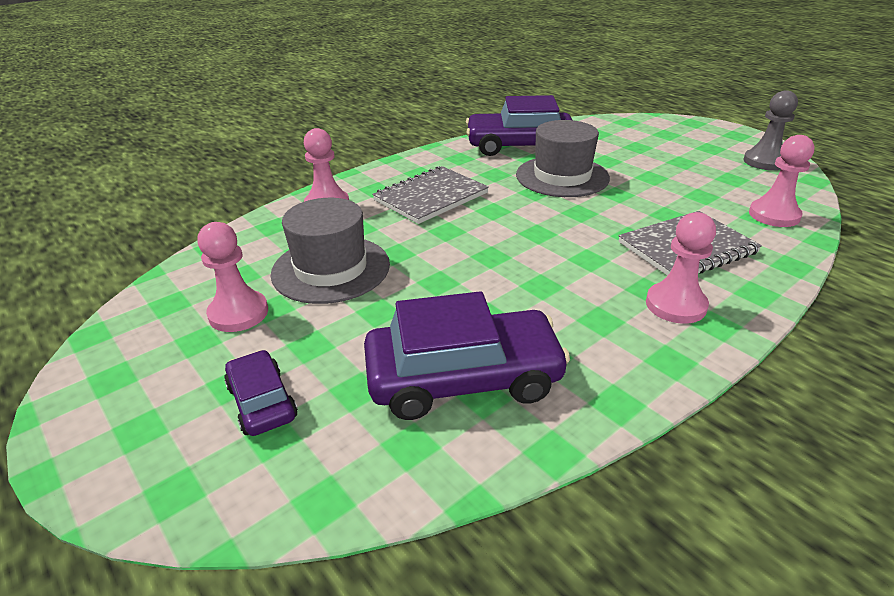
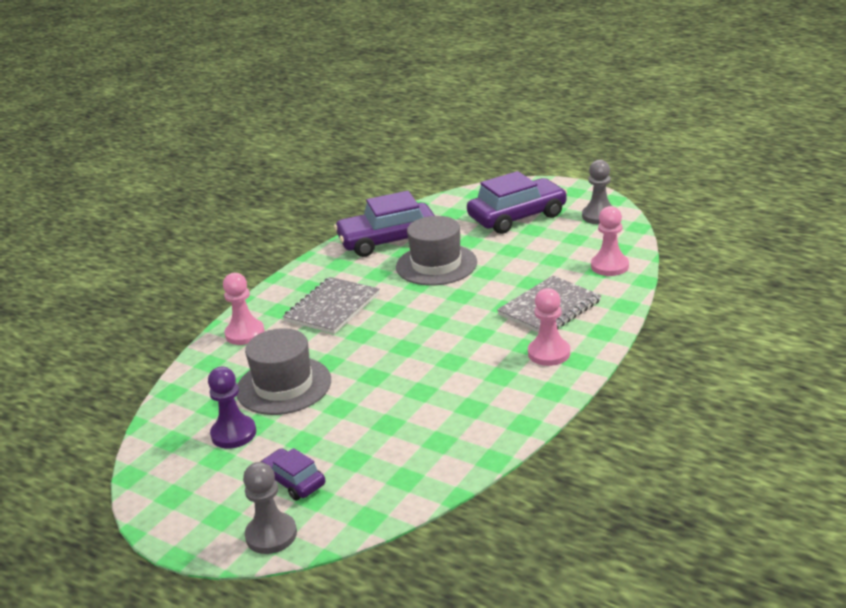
camera: 15 degrees left, 5 degrees down
(177, 484) = (271, 535): none -> grey pawn
(238, 313) = (233, 434): pink pawn -> purple pawn
(463, 378) = (421, 434): purple car -> purple car (517, 217)

